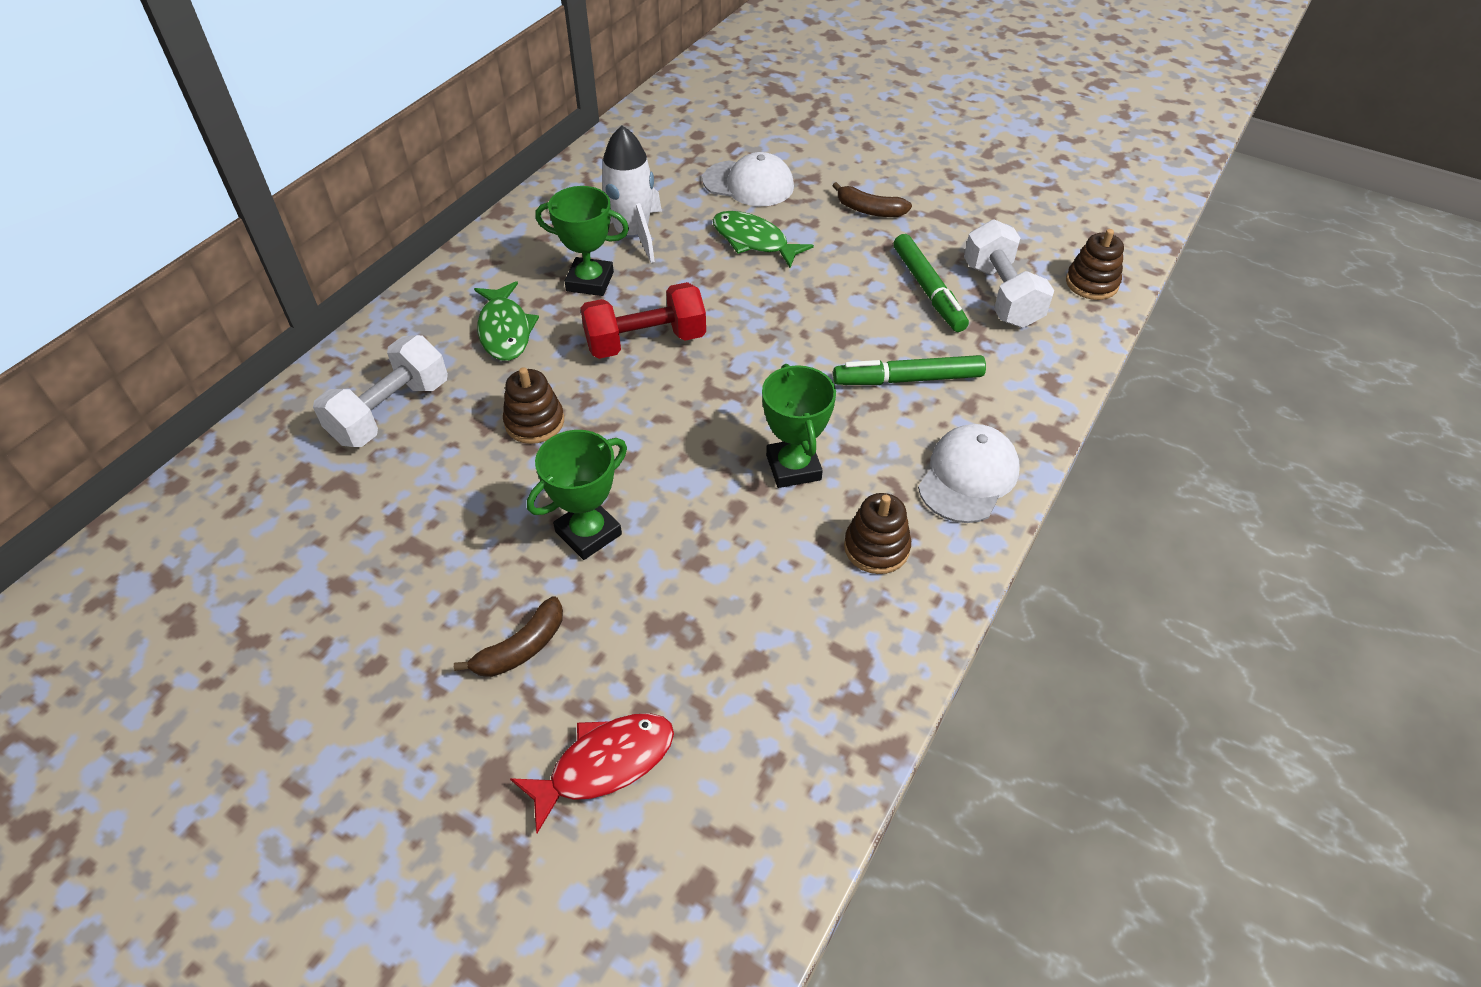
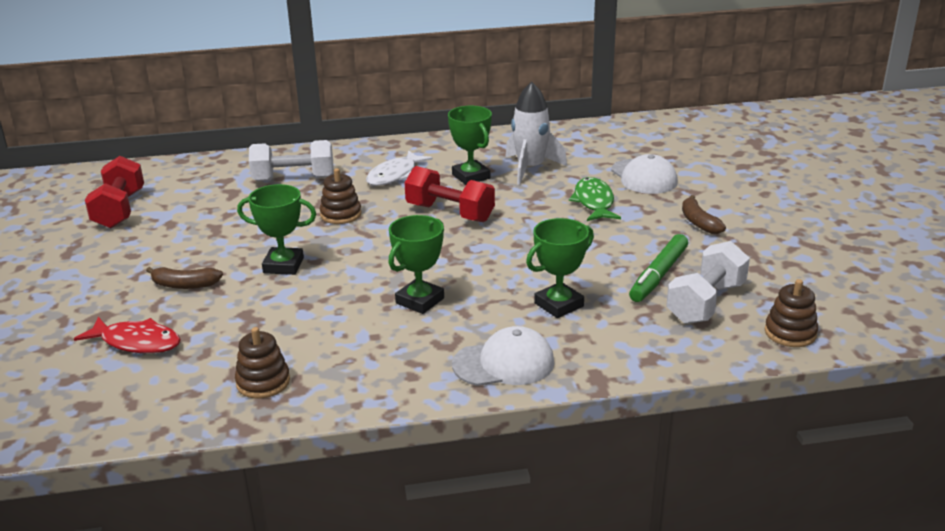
camera: 50 degrees right, 20 degrees down
(225, 619) = (119, 210): none -> red dumbbell
(505, 330) = (395, 175): green fish -> white fish
(876, 547) = (394, 356): brown stacking toy -> brown stacking toy (263, 382)
(908, 379) = (558, 305): green marker -> green trophy

